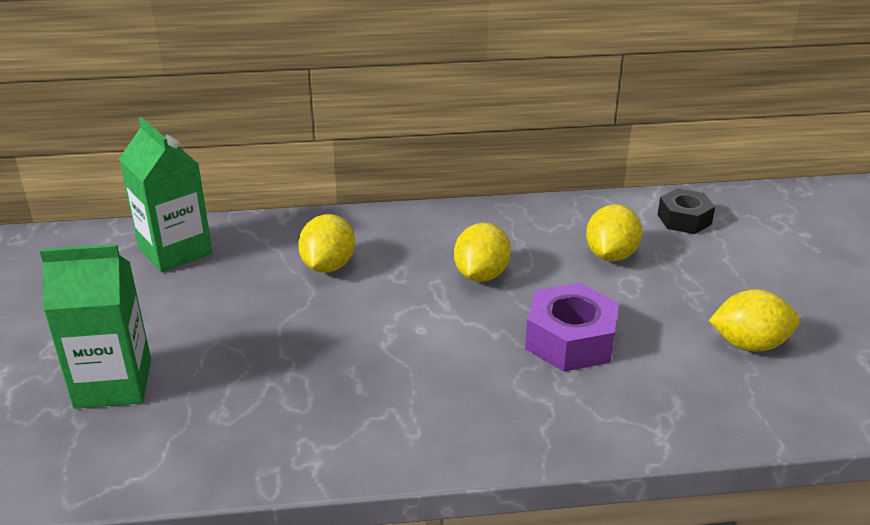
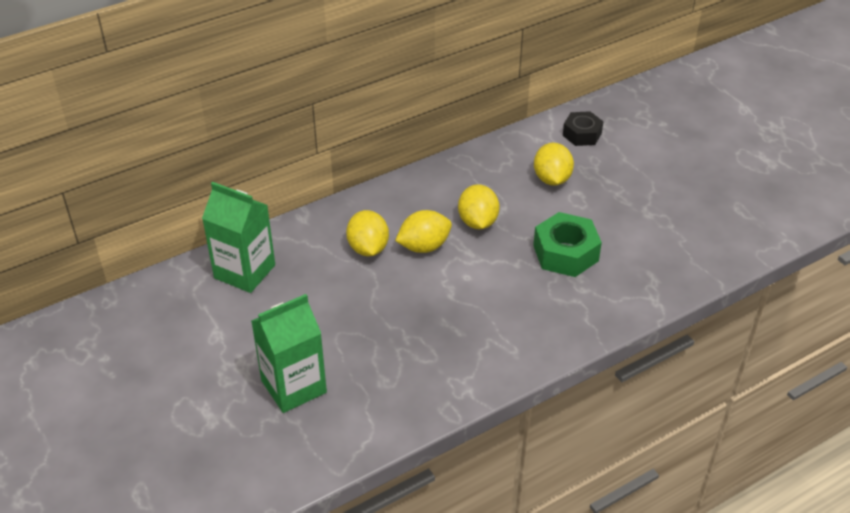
camera: 25 degrees left, 10 degrees up
(570, 340) = (565, 253): purple nut -> green nut
(749, 344) = (671, 220): yellow lemon -> yellow lemon (424, 246)

